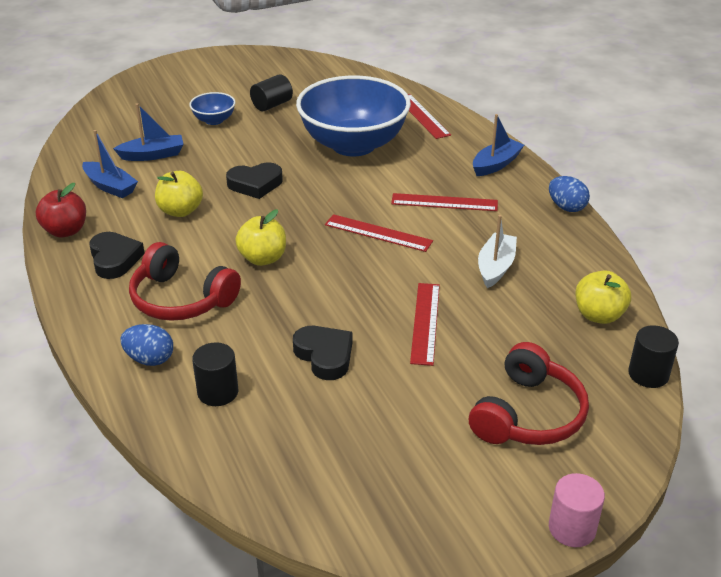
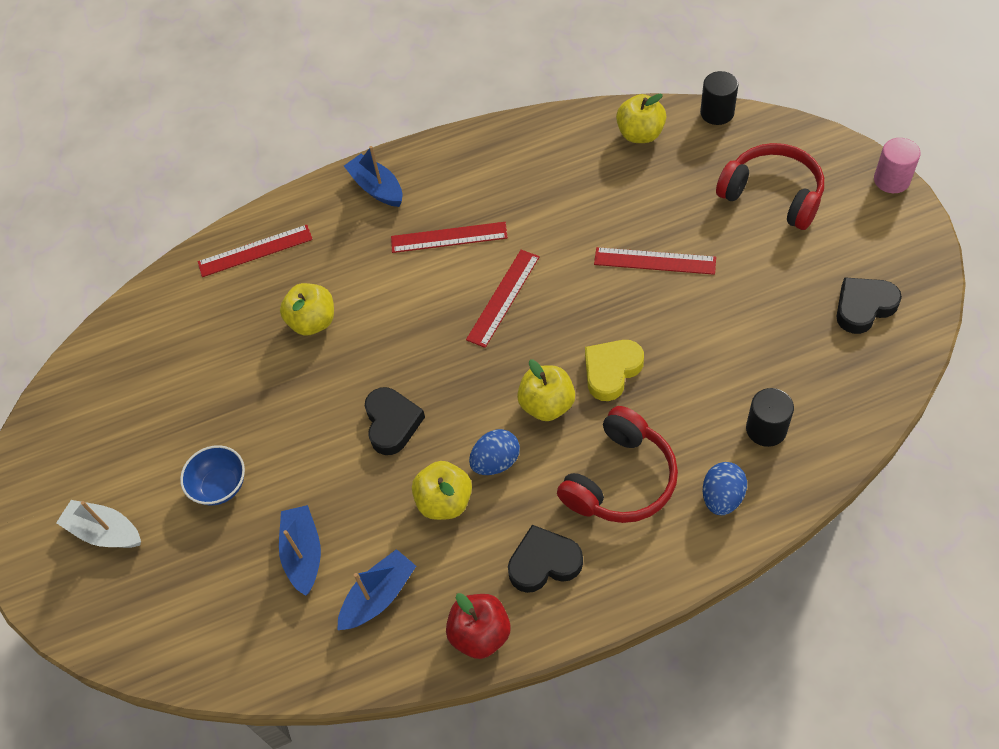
camera: 80 degrees left, 20 degrees up
(272, 105) = (191, 417): black cylinder -> none
(295, 294) = (611, 371): none -> yellow heart
(324, 356) = (707, 342): black heart -> black heart (863, 307)
(353, 145) = (313, 322): blue bowl -> yellow apple
(444, 202) = (449, 237): red ruler -> red ruler turned 75 degrees clockwise
(495, 267) = (567, 202): white boat -> white boat (105, 532)
(566, 207) = (466, 138): blue egg -> blue egg (496, 462)

